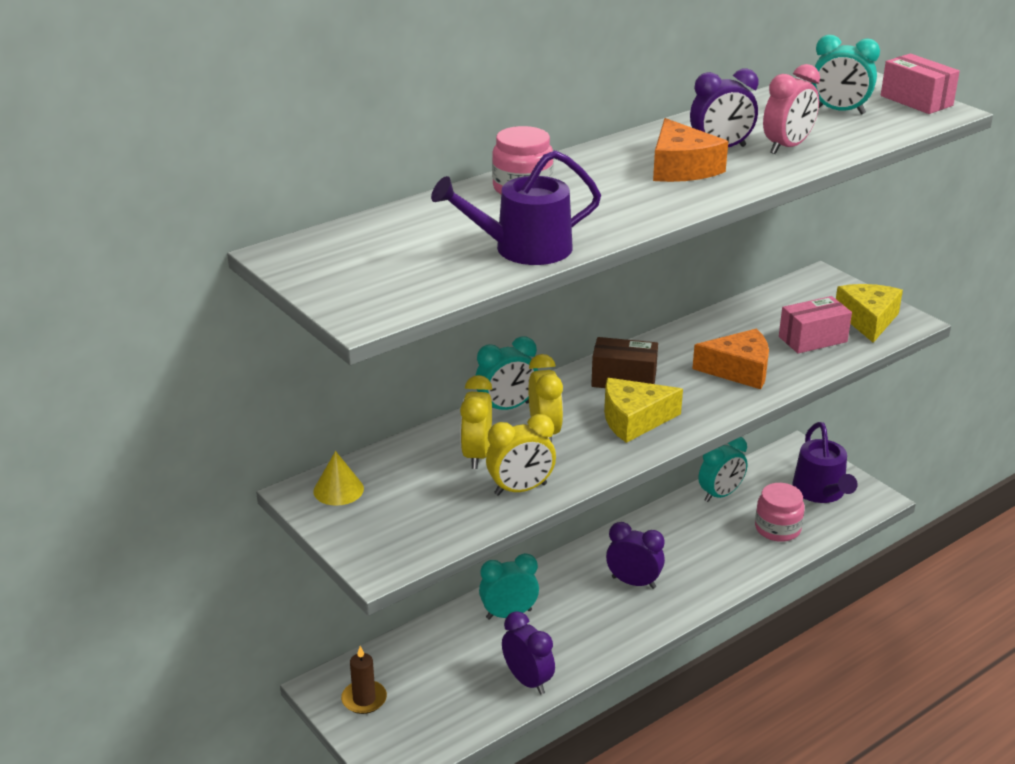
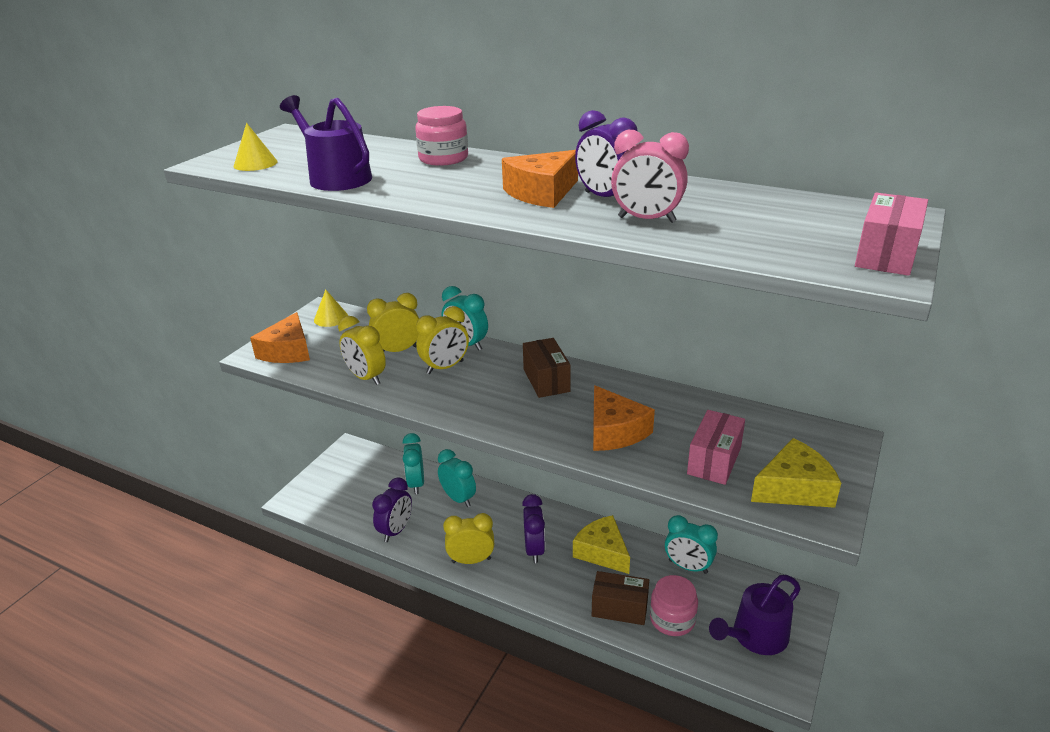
camera: 65 degrees right, 0 degrees up
(364, 699) = (346, 467): brown candle -> none
(397, 538) = (288, 351): none -> orange cheese
(408, 287) = (255, 163): none -> yellow cone
(619, 633) = (471, 560): none -> yellow clock
(634, 420) = (491, 399): yellow cheese -> yellow cheese (602, 552)
(747, 554) = (619, 608): none -> brown box
(812, 339) = (714, 461): pink box -> pink box turned 75 degrees clockwise
(839, 111) = (781, 225): turquoise clock -> turquoise clock (416, 484)

